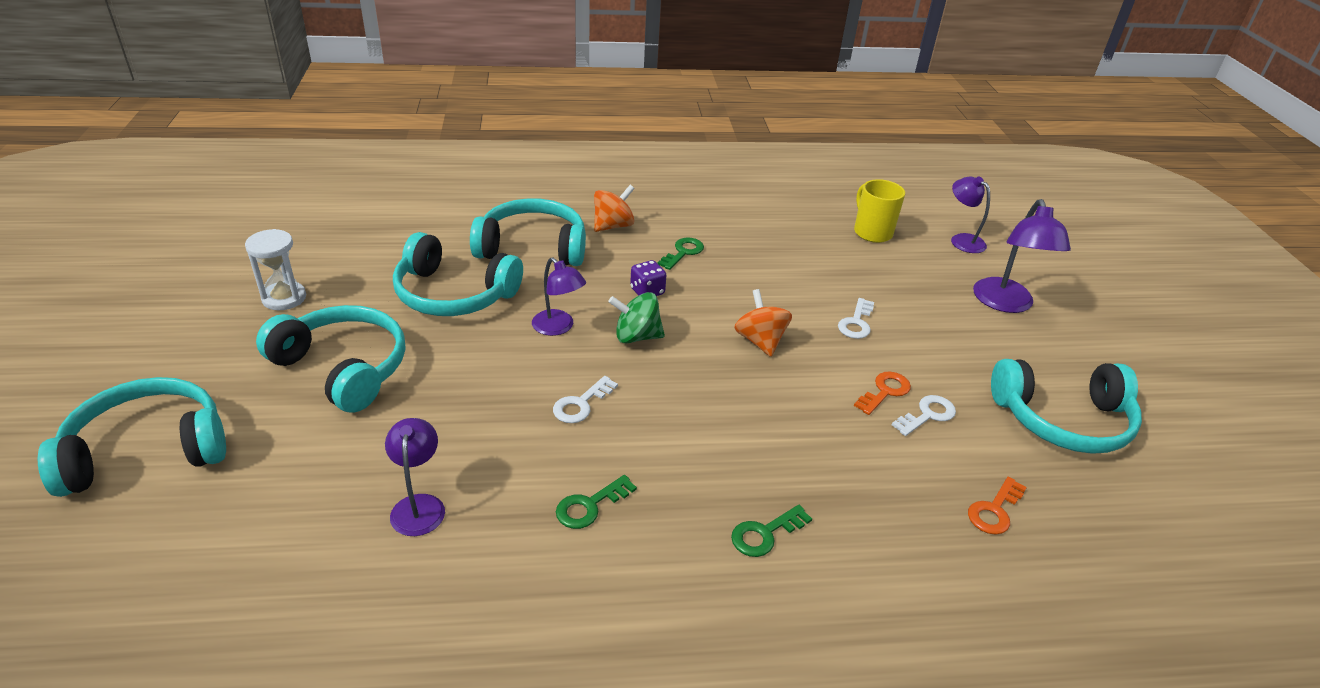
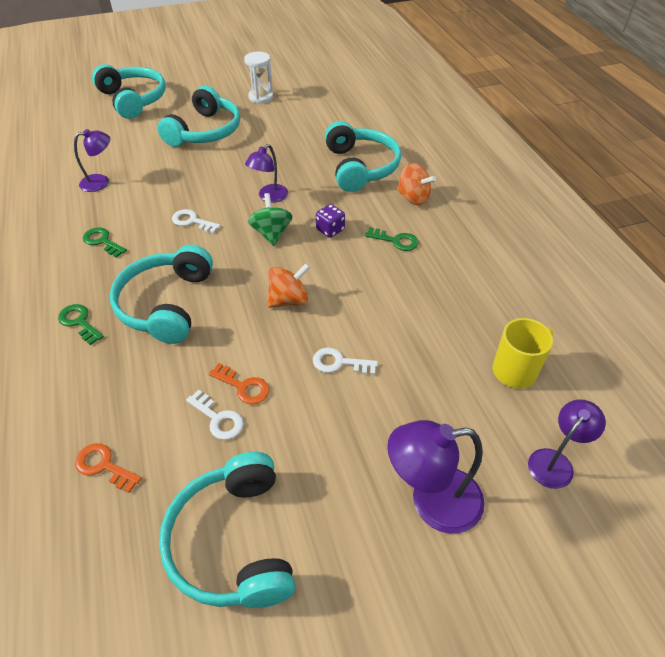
camera: 80 degrees right, 10 degrees up
(453, 294) = (288, 149): turquoise headphones -> turquoise headphones (166, 304)

